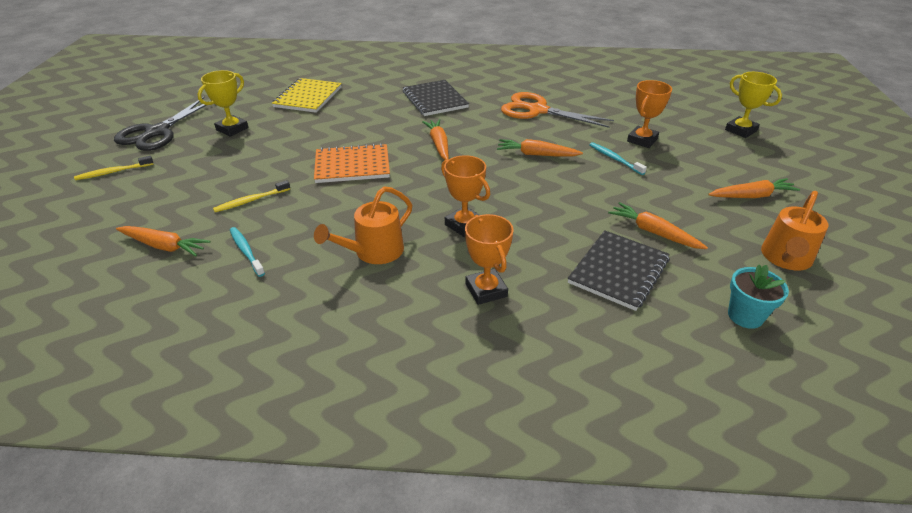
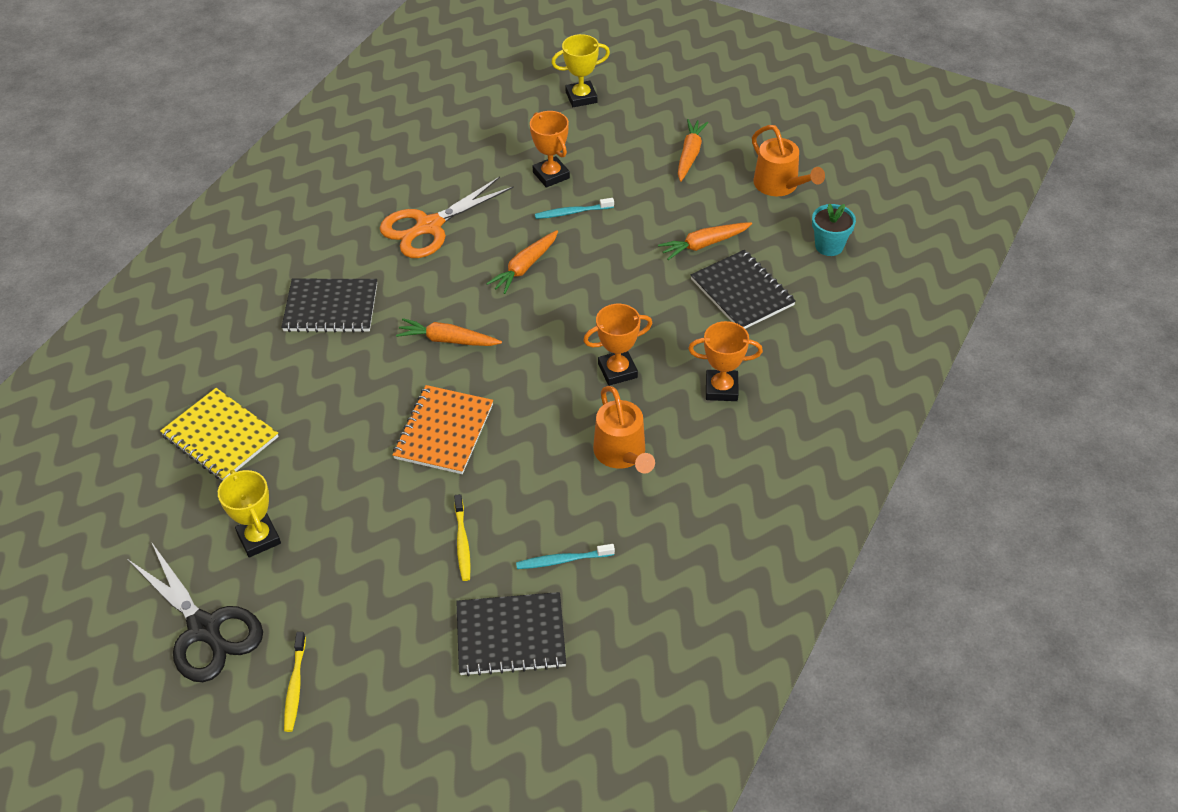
camera: 65 degrees left, 10 degrees up
(164, 246) = (510, 636): orange carrot -> black notebook

